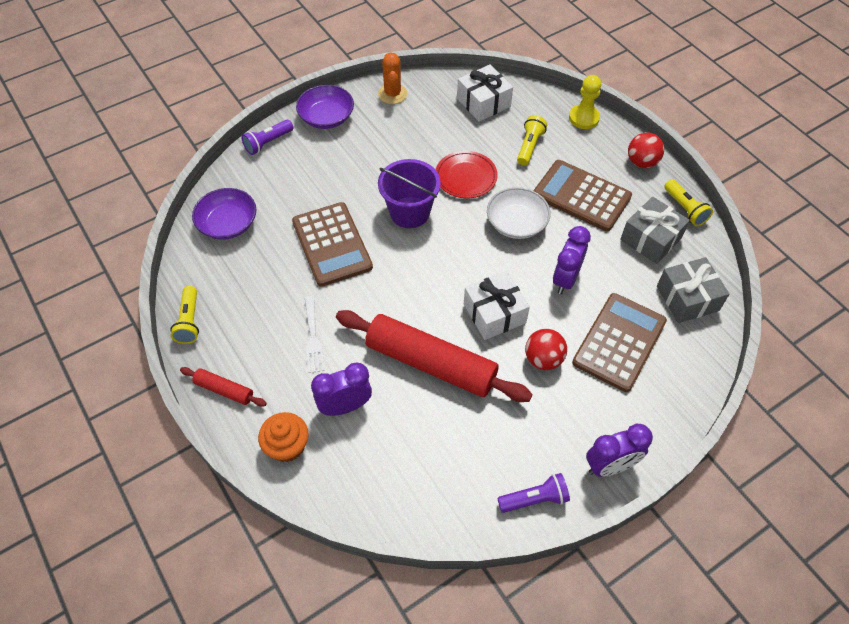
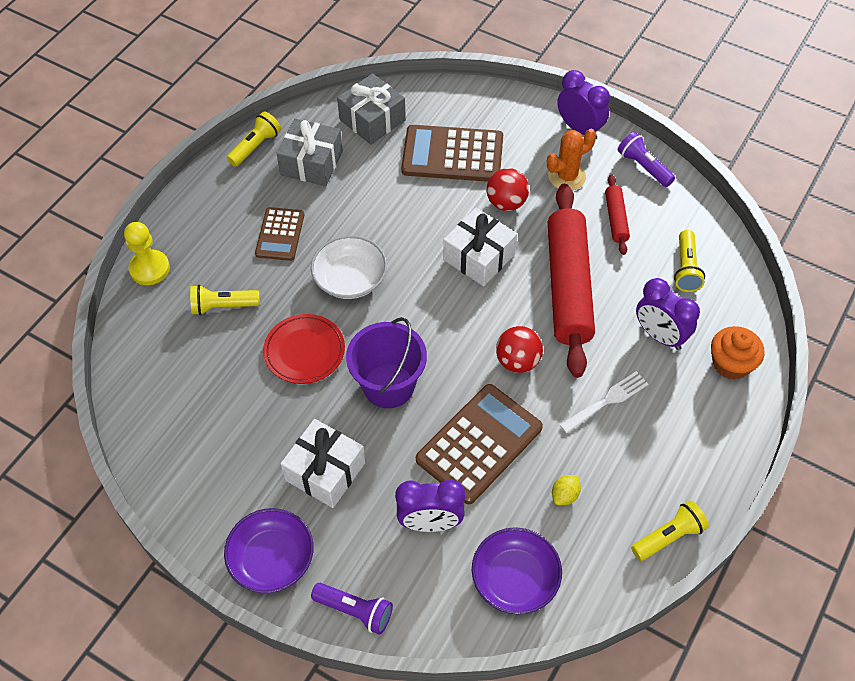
camera: 115 degrees left, 0 degrees up
(224, 390) = (718, 451): red rolling pin -> red rolling pin (616, 219)
(261, 276) = (565, 495): none -> yellow lemon
(392, 94) = (190, 496): orange cactus -> orange cactus (567, 176)
(398, 467) = (686, 268): none -> yellow flashlight
(483, 102) = (164, 381): white gift -> white gift (325, 471)
(565, 279) = (402, 214): purple clock -> purple clock (430, 523)
(581, 196) = (280, 234): brown calculator -> brown calculator, size x0.60
(641, 162) = (202, 197): red ball -> red ball (518, 361)

